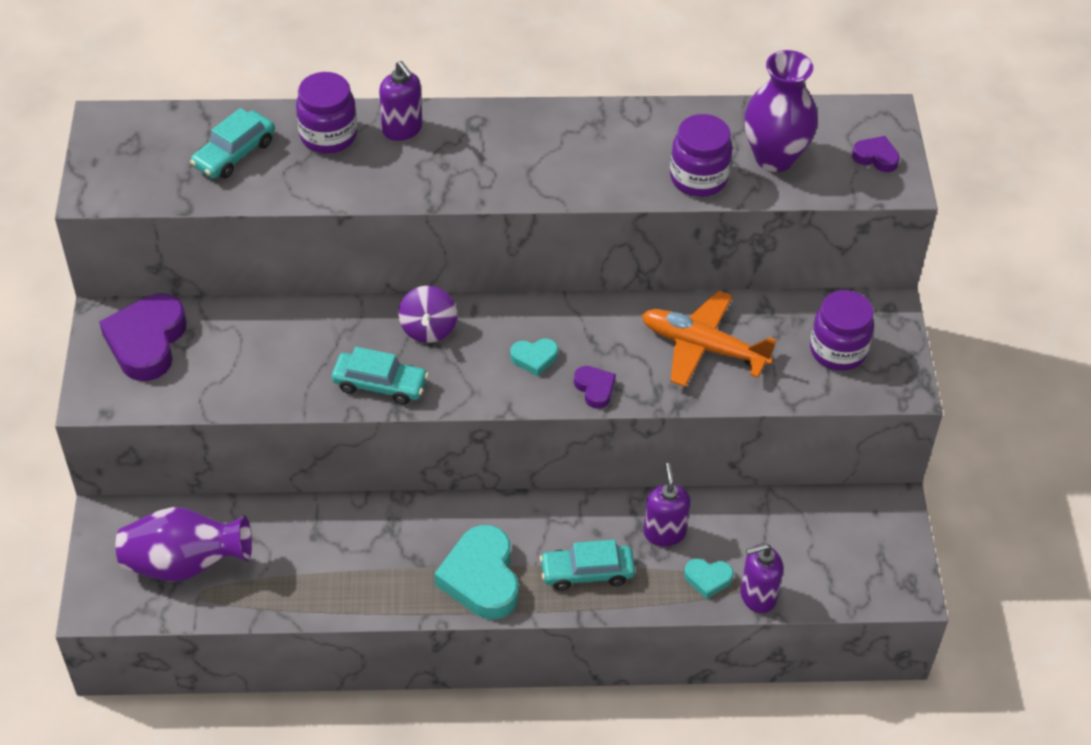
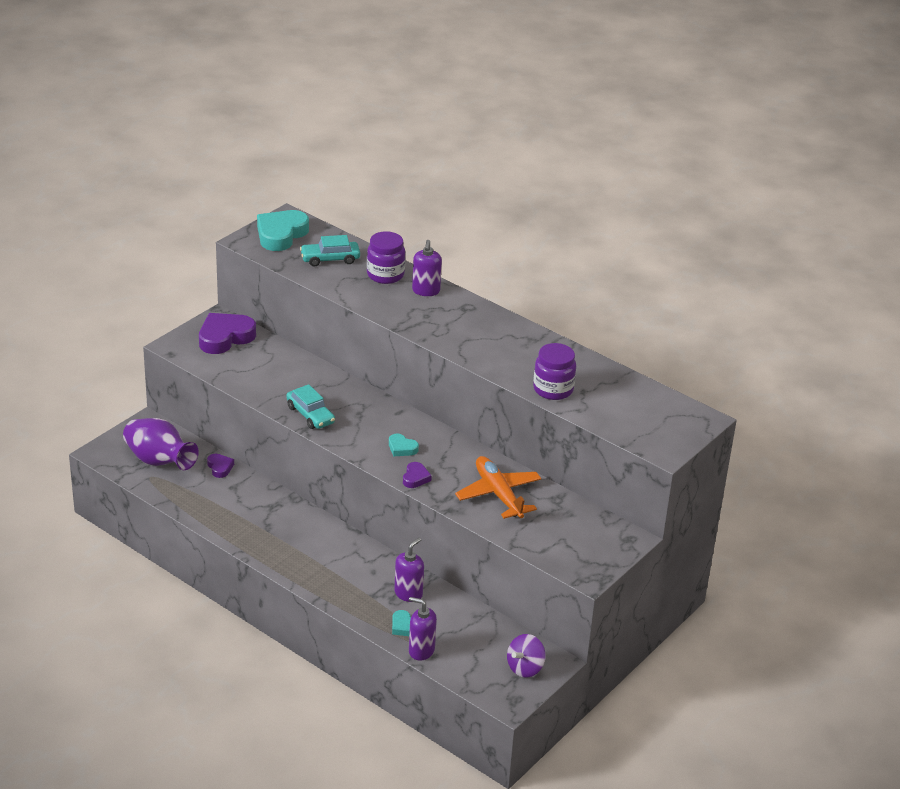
camera: 40 degrees right, 15 degrees down
(428, 329) = (365, 406): purple spinning top -> purple spinning top (525, 668)
(481, 578) = (289, 553): turquoise heart -> turquoise heart (281, 234)
(587, 572) = (345, 584): turquoise car -> none
(774, 157) = (609, 403): purple vase -> none
(838, 350) = (573, 538): purple jar -> none
(876, 157) = (669, 433): purple heart -> purple heart (220, 467)

